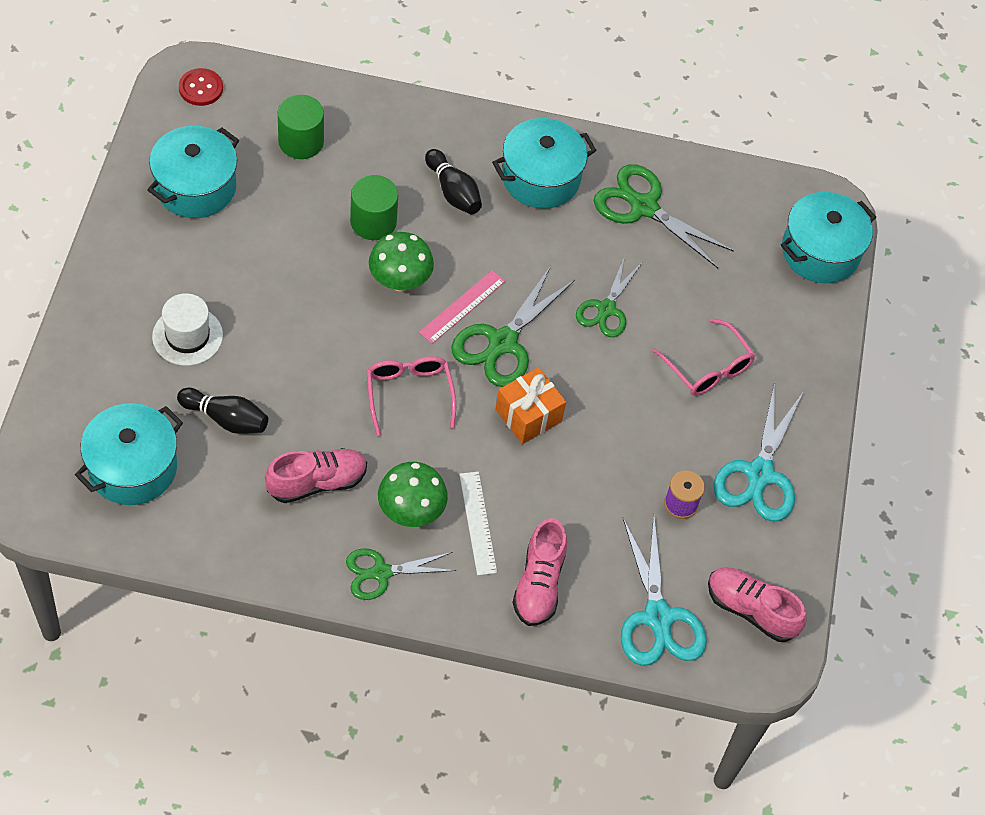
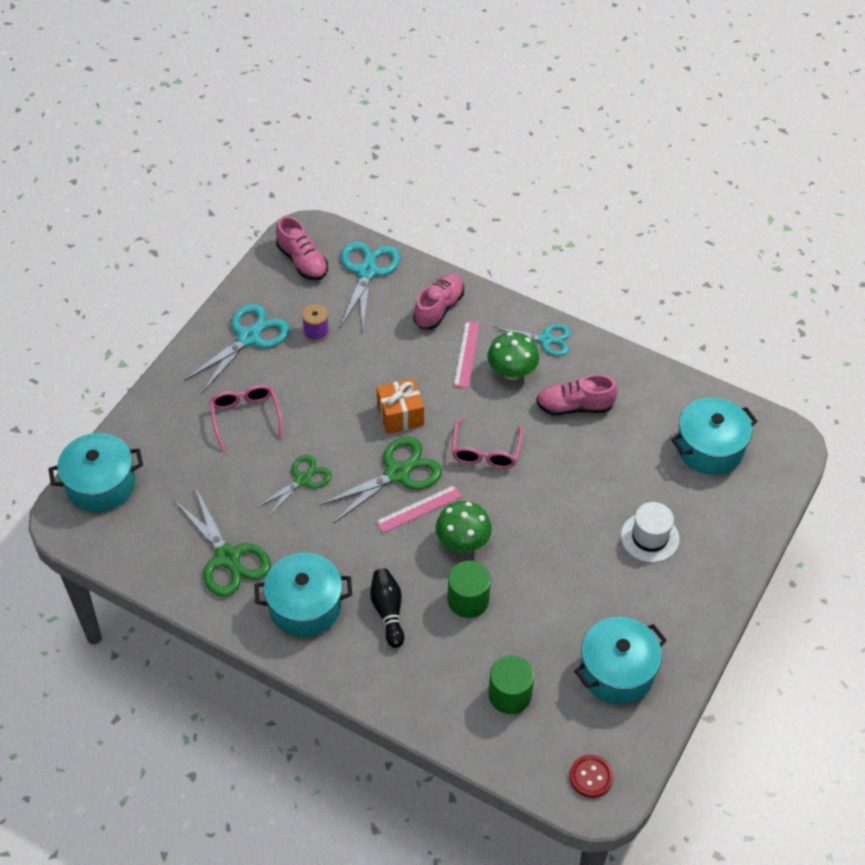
camera: 155 degrees left, 5 degrees down
(226, 419) = (632, 466): black bowling pin -> none
(381, 573) = (546, 339): green scissors -> turquoise scissors
(478, 523) = (466, 354): white ruler -> pink ruler

